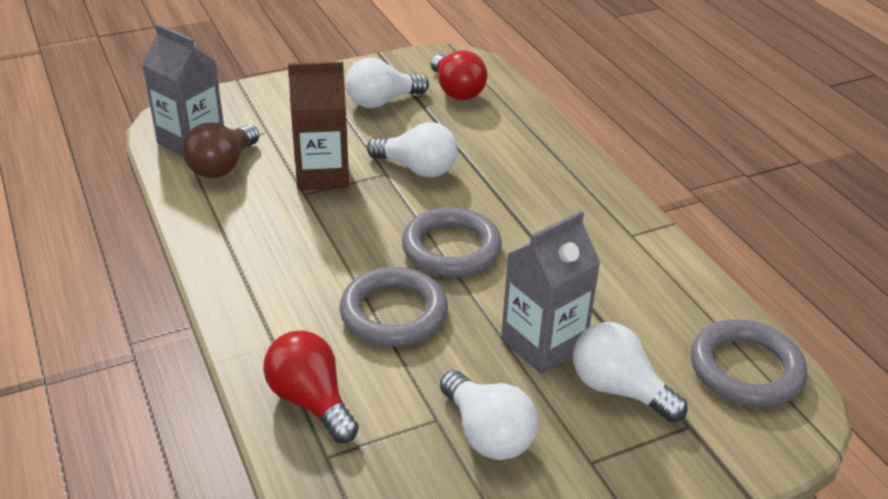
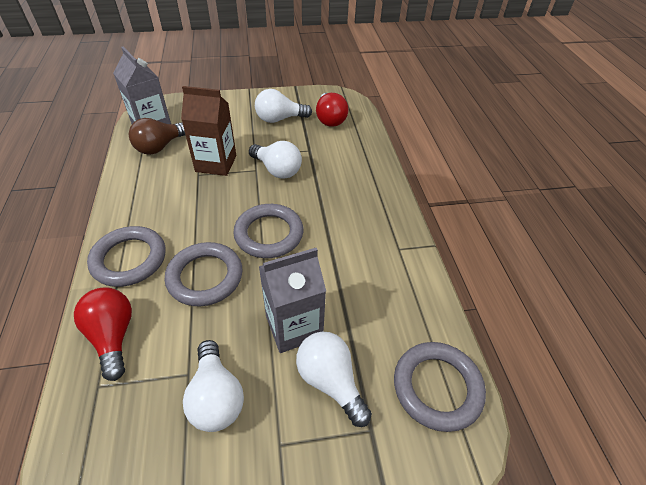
camera: 15 degrees right, 10 degrees up
(273, 313) = (129, 259): none -> grey ring

